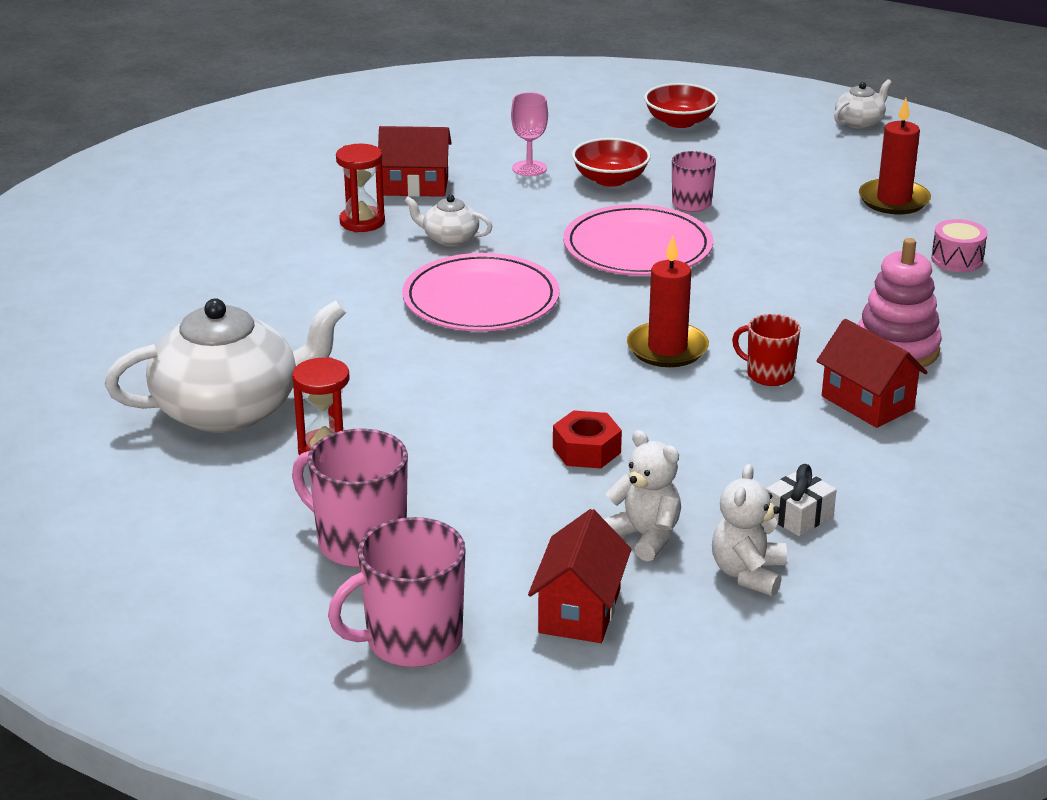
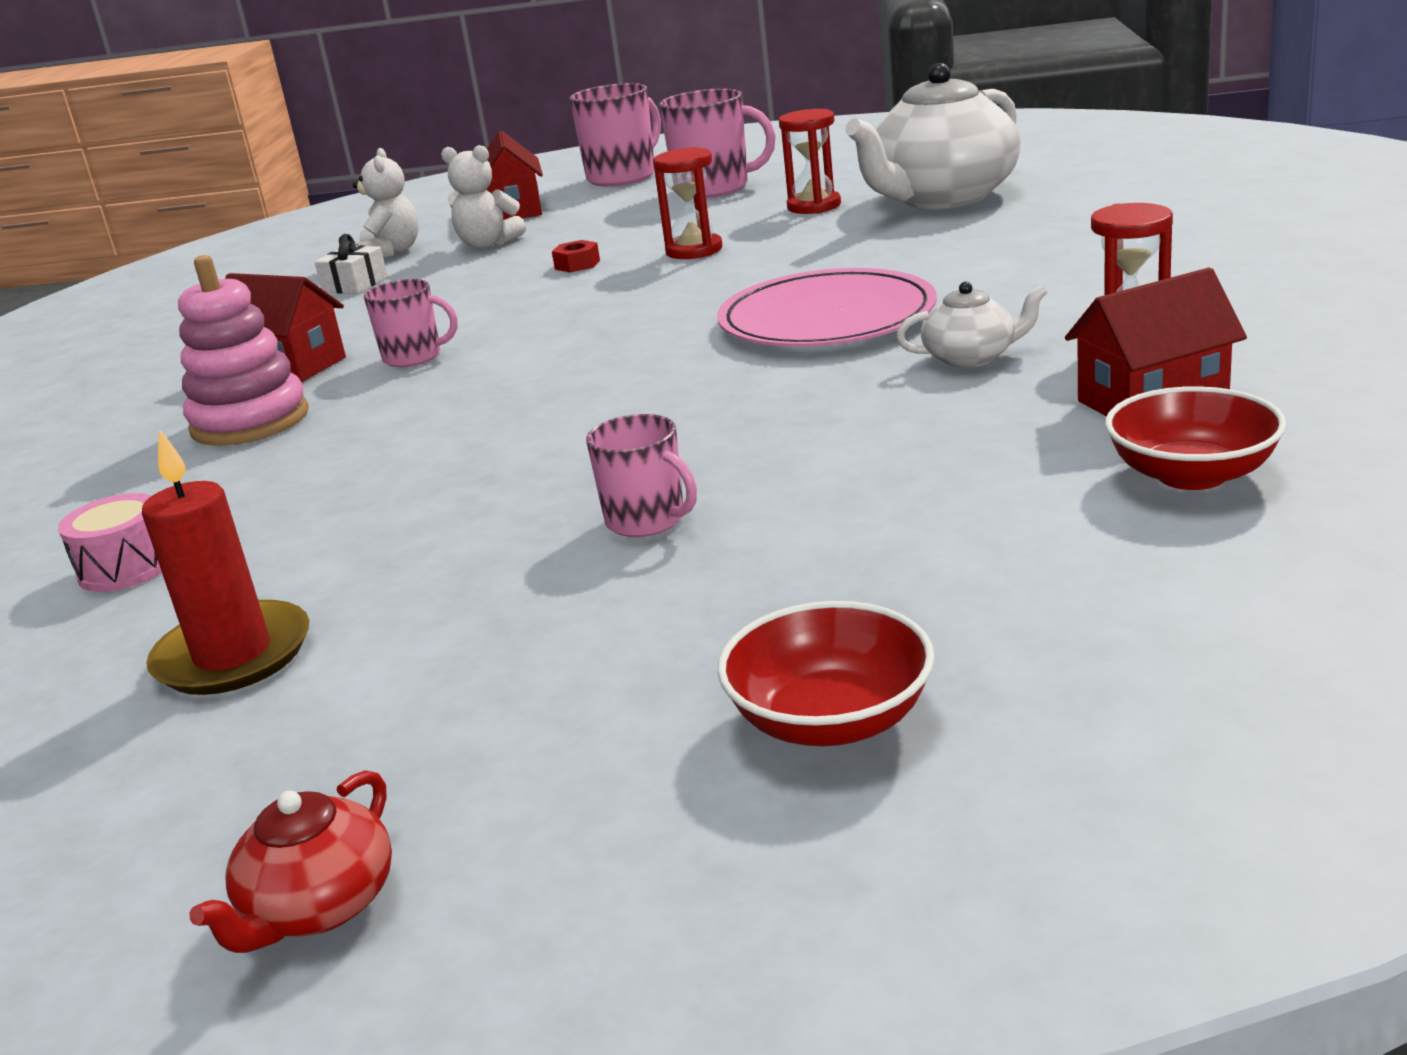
camera: 160 degrees right, 5 degrees down
(482, 425) = (694, 250): none -> red hourglass
(529, 168) = (1015, 488): pink goblet -> none
(586, 450) = (577, 265): red nut -> red nut, size x0.66
(610, 179) = (838, 517): red bowl -> red bowl (1191, 474)
(637, 247) = (680, 428): pink plate -> none
(667, 349) = (549, 344): red candle -> none
(768, 374) = (414, 357): red mug -> pink mug
(859, 122) = (319, 907): white teapot -> red teapot

